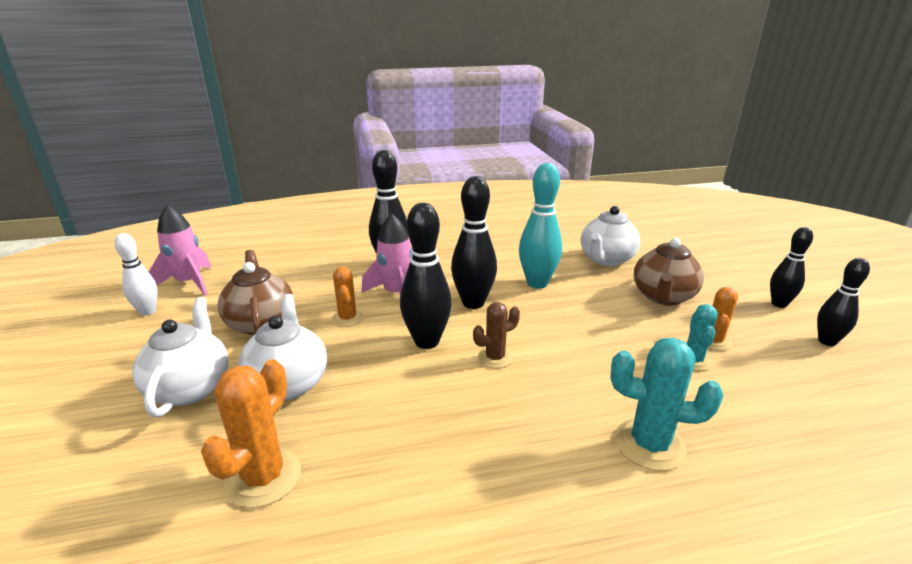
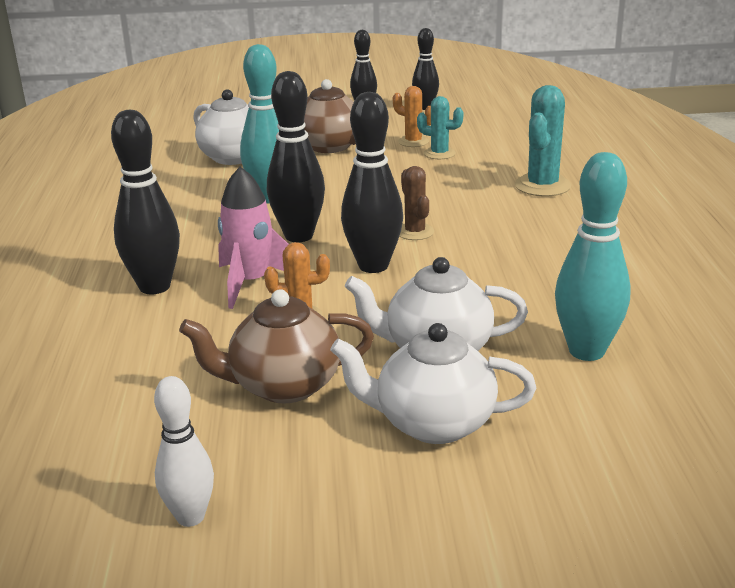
camera: 80 degrees left, 0 degrees up
(189, 283) = (95, 487): pink rocket -> none
(263, 477) = (586, 351): orange cactus -> turquoise bowling pin

